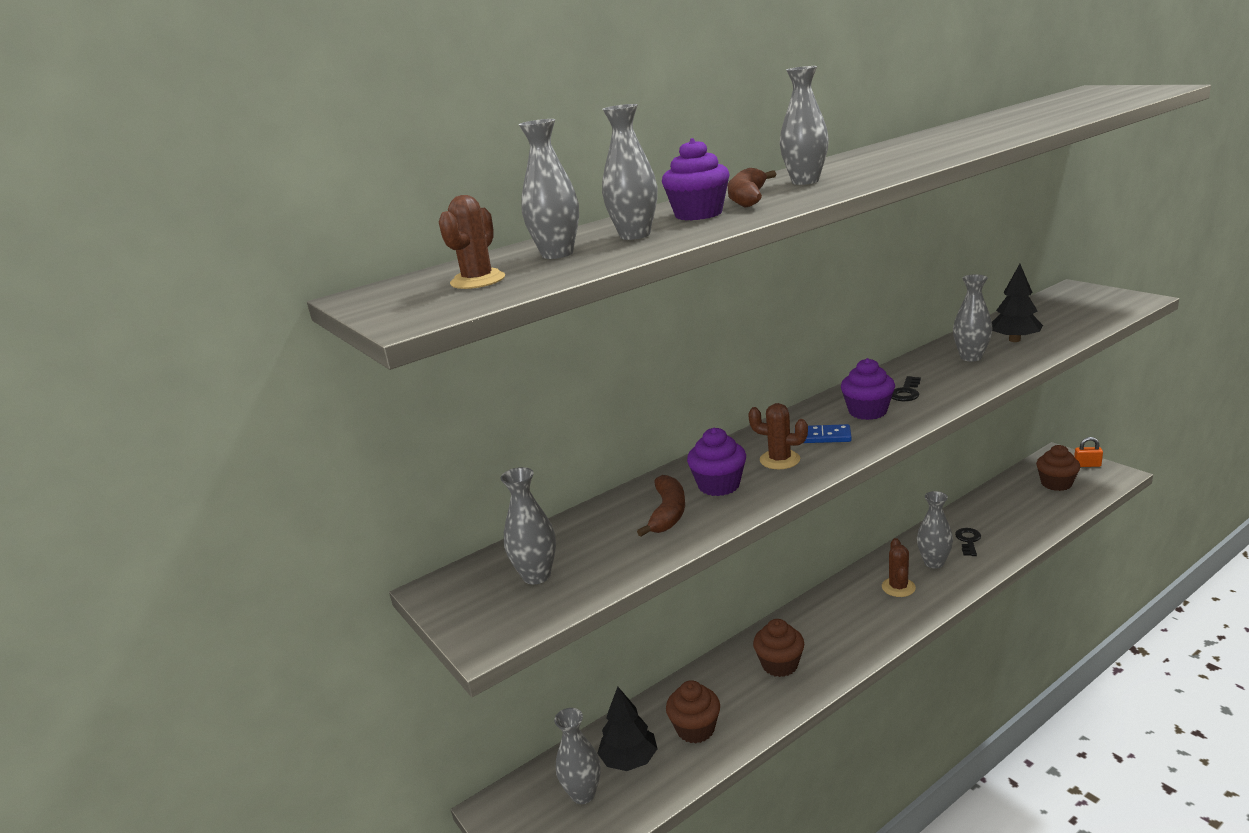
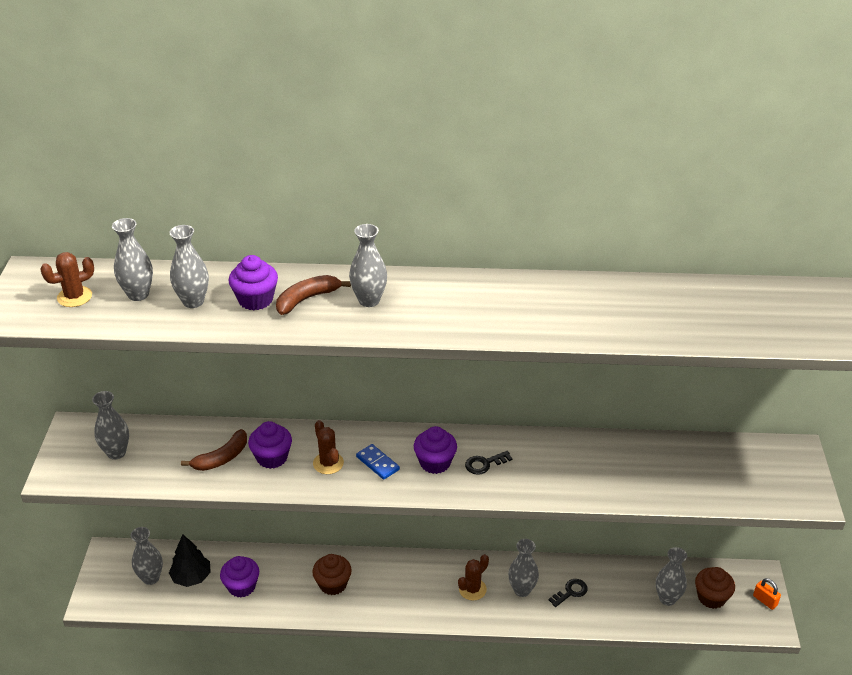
camera: 35 degrees right, 15 degrees up
(695, 729) = (241, 586): brown cupcake -> purple cupcake
(971, 357) = (581, 464): grey vase -> grey vase (667, 598)
(1014, 340) = (640, 470): black tree -> none

